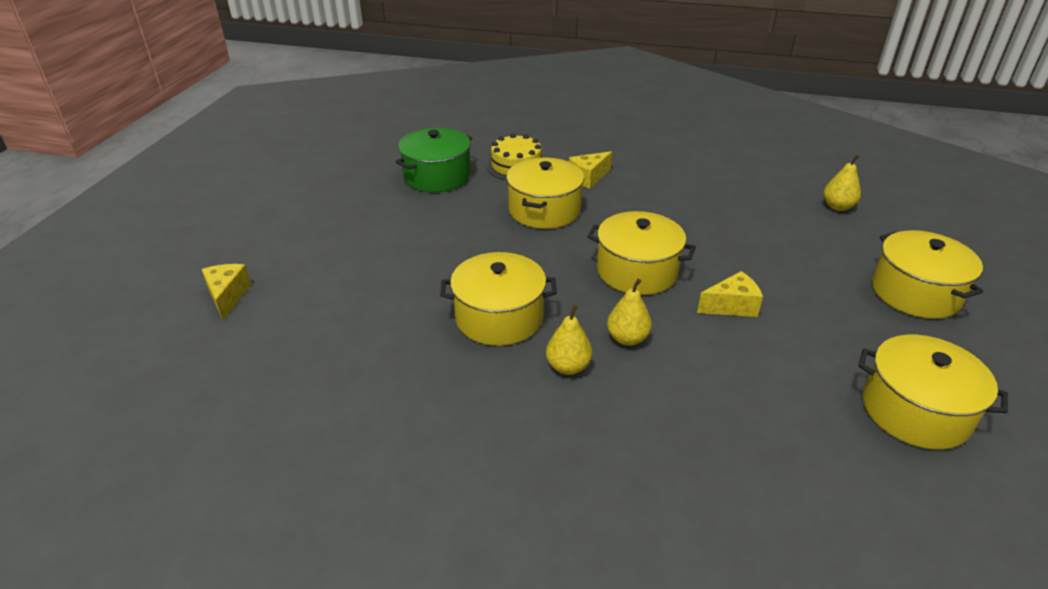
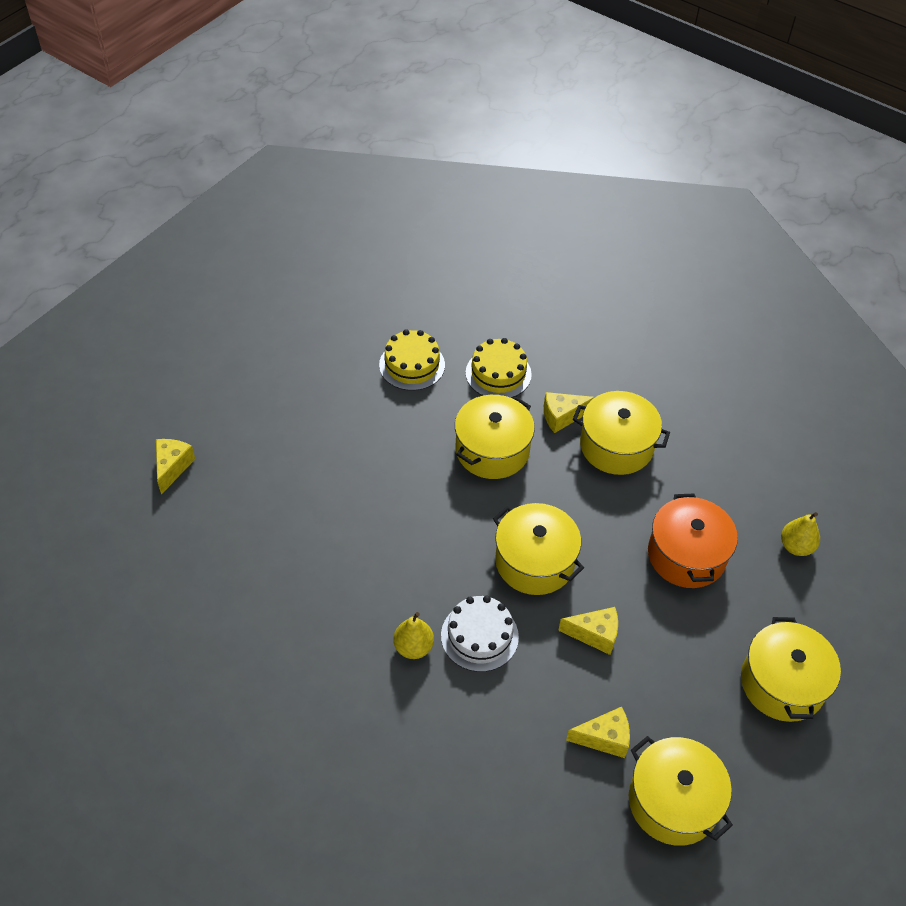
camera: 20 degrees right, 15 degrees up
(437, 176) = (412, 365): green pot -> yellow cake
(499, 317) = (383, 572): yellow pot -> yellow pot (616, 446)
(627, 338) = (479, 636): yellow pear -> white cake
(760, 233) = (686, 555): none -> orange pot
(808, 381) = (604, 738): none -> yellow cheese

